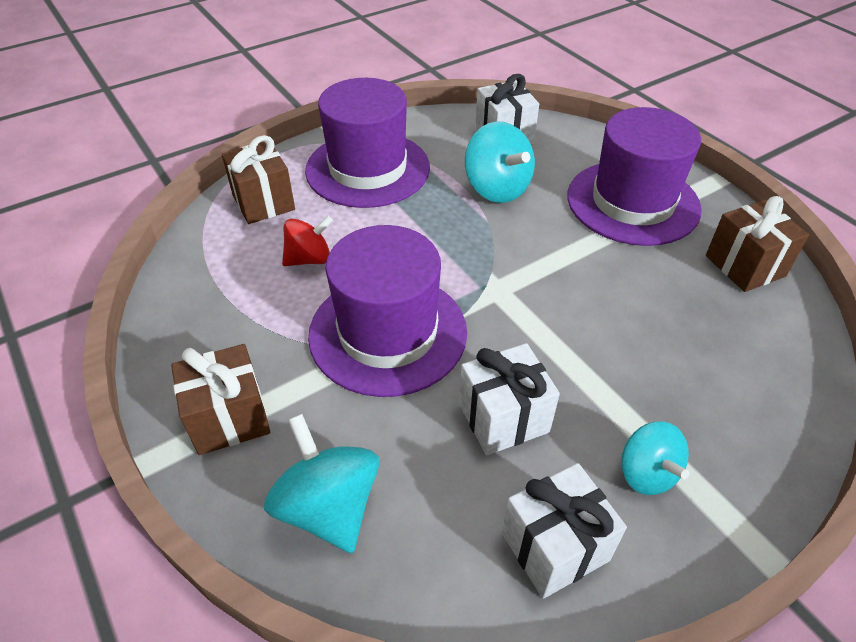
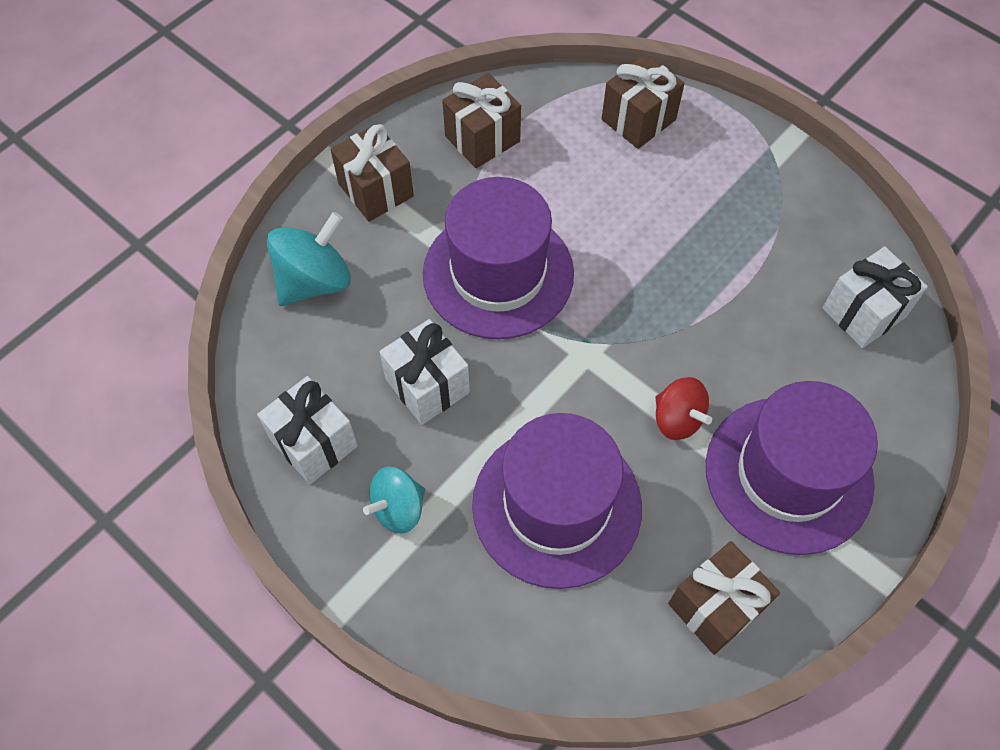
camera: 75 degrees right, 15 degrees up
(216, 311) = (482, 139): none -> brown gift
(309, 259) = (571, 184): red spinning top -> red spinning top (677, 419)
(367, 169) = (732, 191): purple hat -> purple hat (556, 505)
(497, 188) = (752, 324): turquoise spinning top -> none

